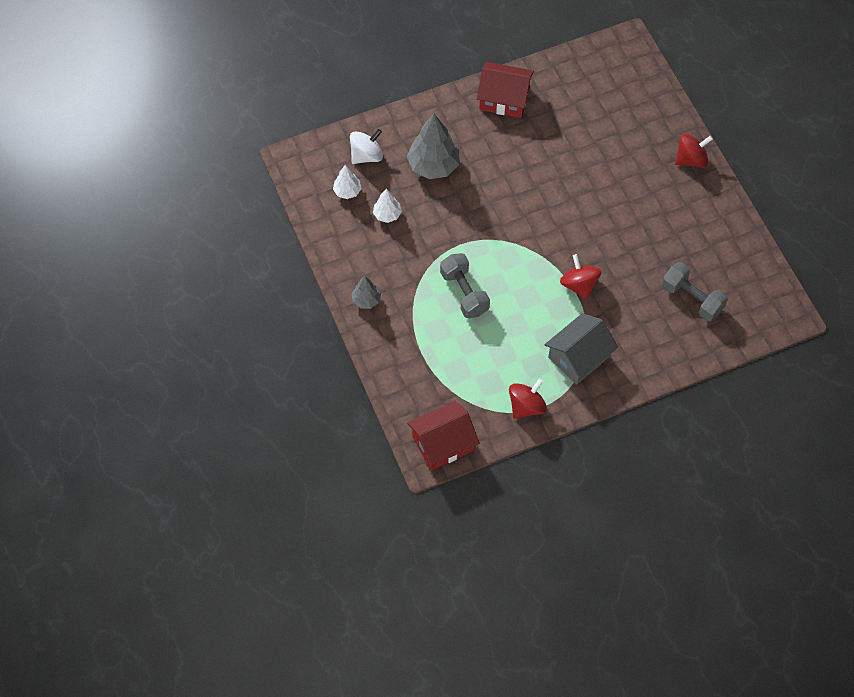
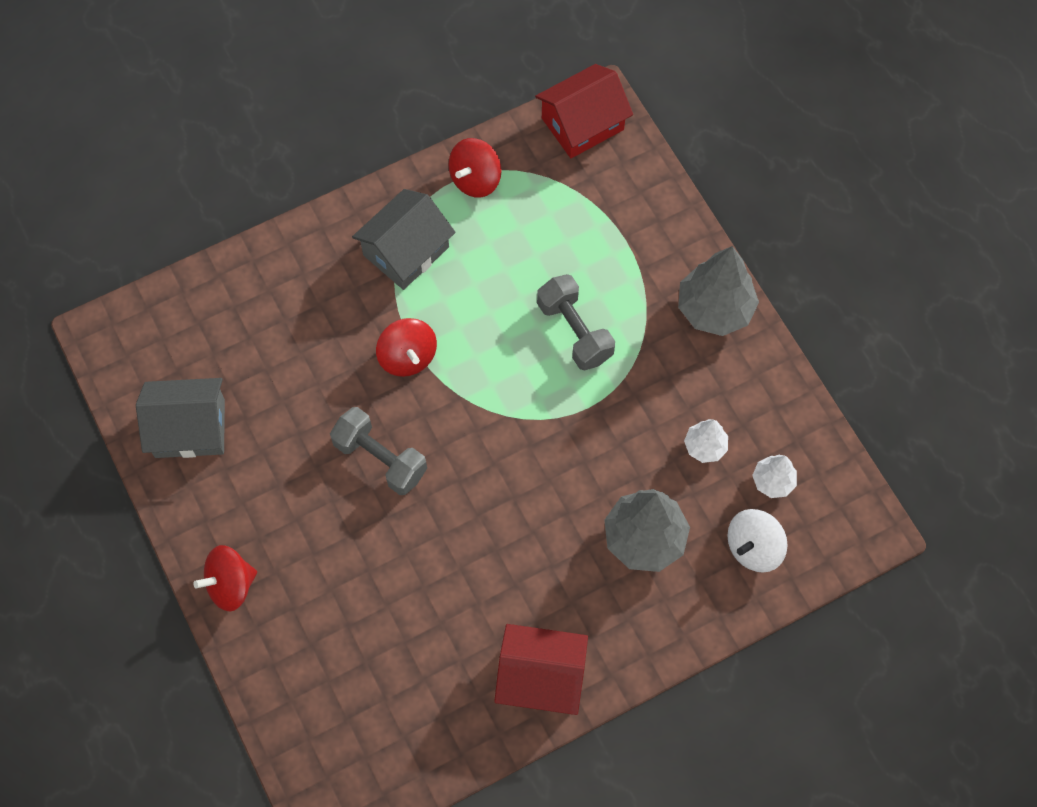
camera: 175 degrees right, 5 degrees up
(366, 300) = (714, 309): grey tree -> grey tree, size x1.87
(692, 299) = (243, 349): grey dumbbell -> grey dumbbell (380, 459)
(724, 251) = (190, 428): none -> grey house

